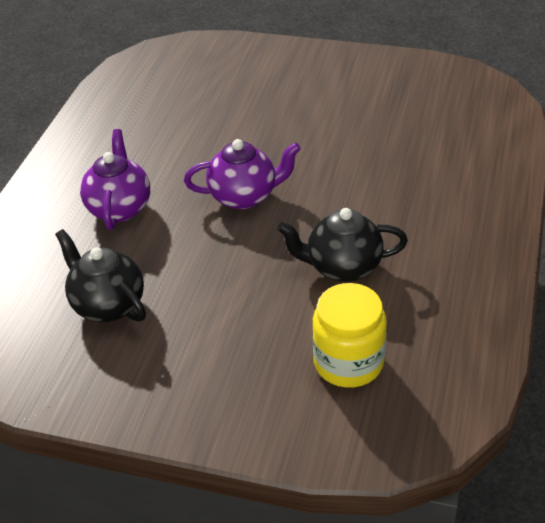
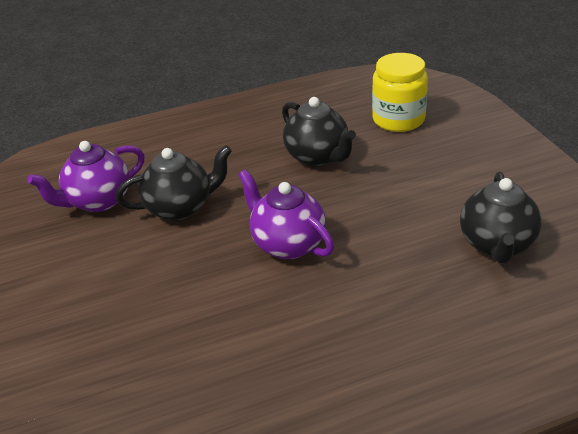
camera: 125 degrees left, 5 degrees down
(119, 208) = (388, 317): purple teapot -> purple teapot (98, 201)
(352, 161) = (180, 208): none -> black teapot

